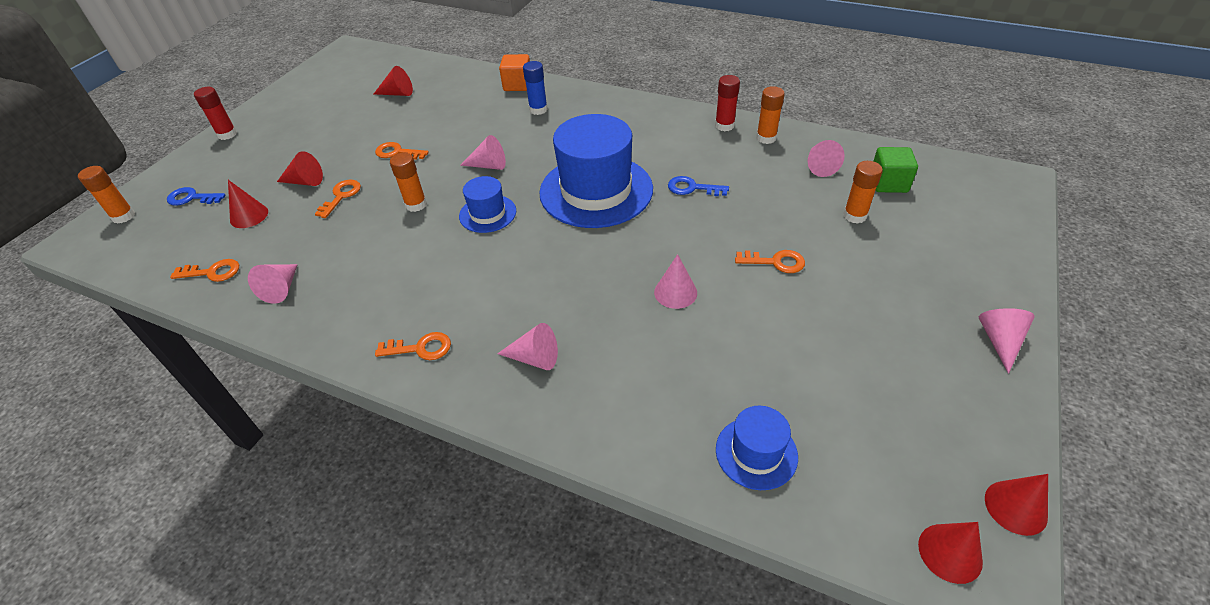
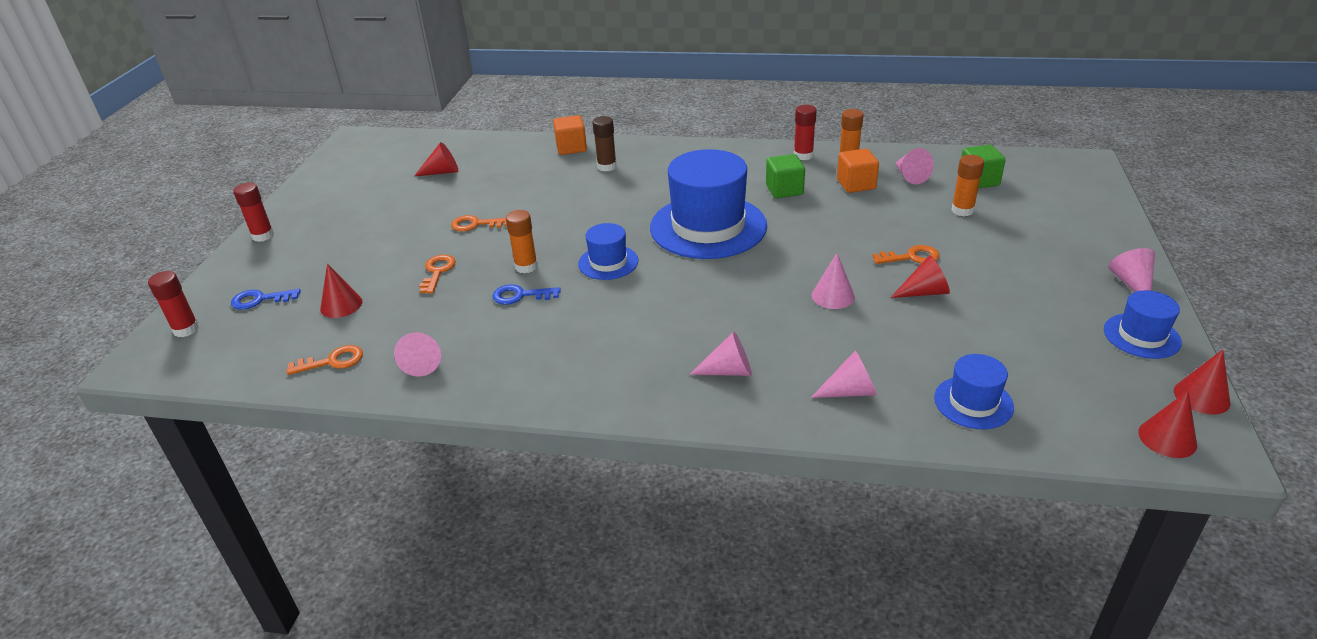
camera: 15 degrees left, 10 degrees down
(123, 216) = (186, 329): orange glue stick -> red glue stick
(305, 181) = (387, 265): red cone -> red cone (924, 292)
(420, 348) = (608, 384): orange key -> none
(488, 165) = (583, 221): pink cone -> pink cone (850, 391)
(538, 109) = (607, 166): blue glue stick -> brown glue stick
(687, 161) = (784, 190): none -> green cube
(692, 188) = (801, 211): blue key -> blue key (520, 295)
(760, 167) = (856, 184): none -> orange cube
(981, 411) = (1141, 336): none -> blue hat

